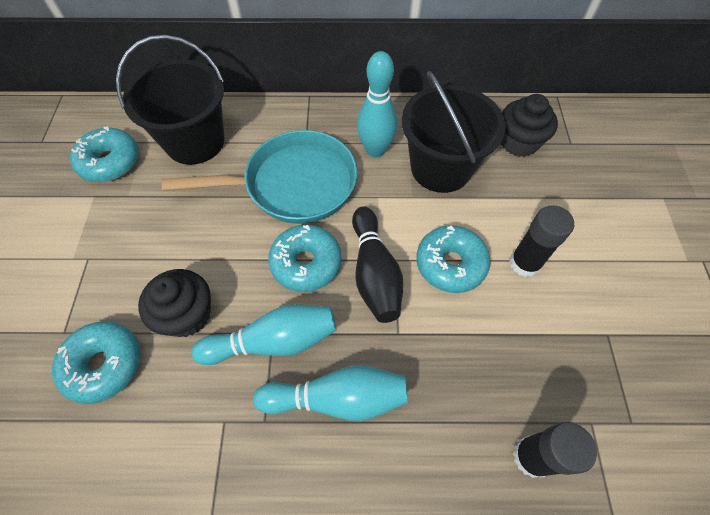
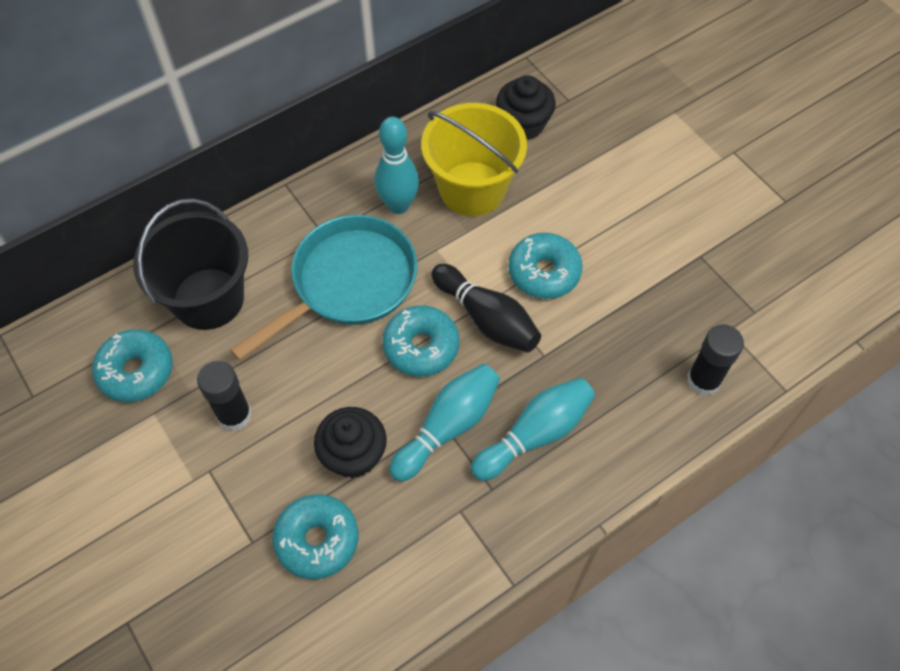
camera: 35 degrees left, 0 degrees up
(441, 168) = (472, 189): black bucket -> yellow bucket
(525, 263) = (602, 235): black glue stick -> black glue stick (234, 415)

